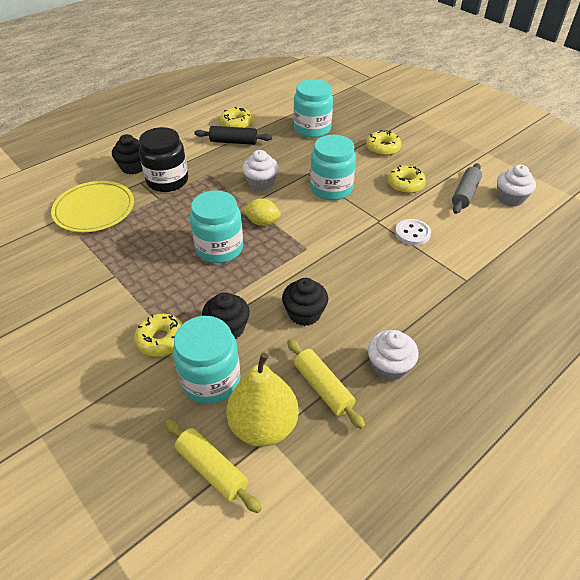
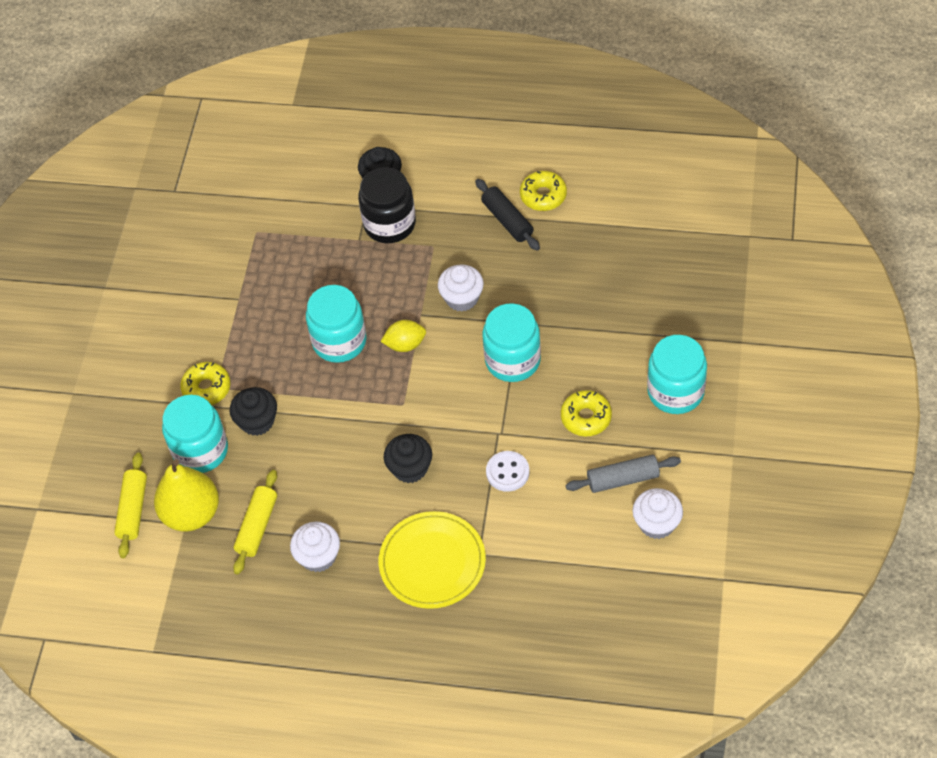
camera: 55 degrees right, 10 degrees up
(94, 209) = (297, 209): yellow plate -> yellow plate (432, 562)
(262, 222) = (405, 344): yellow lemon -> yellow lemon turned 75 degrees counterclockwise
(304, 313) = (321, 460): black cupcake -> black cupcake (410, 468)
(312, 129) = (606, 267): turquoise jar -> turquoise jar (675, 392)
(382, 148) = (636, 355): yellow donut -> none

